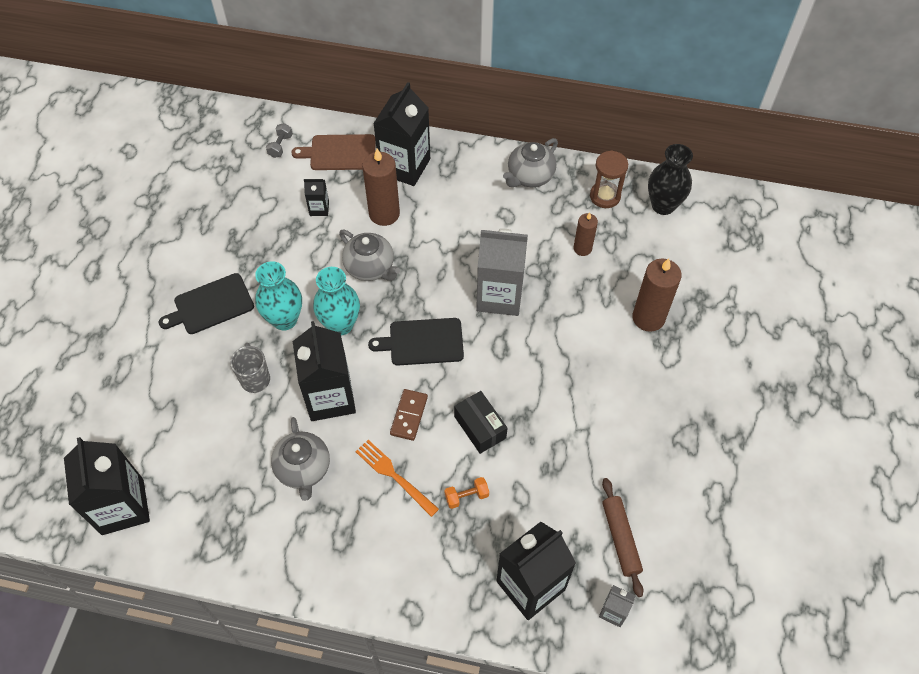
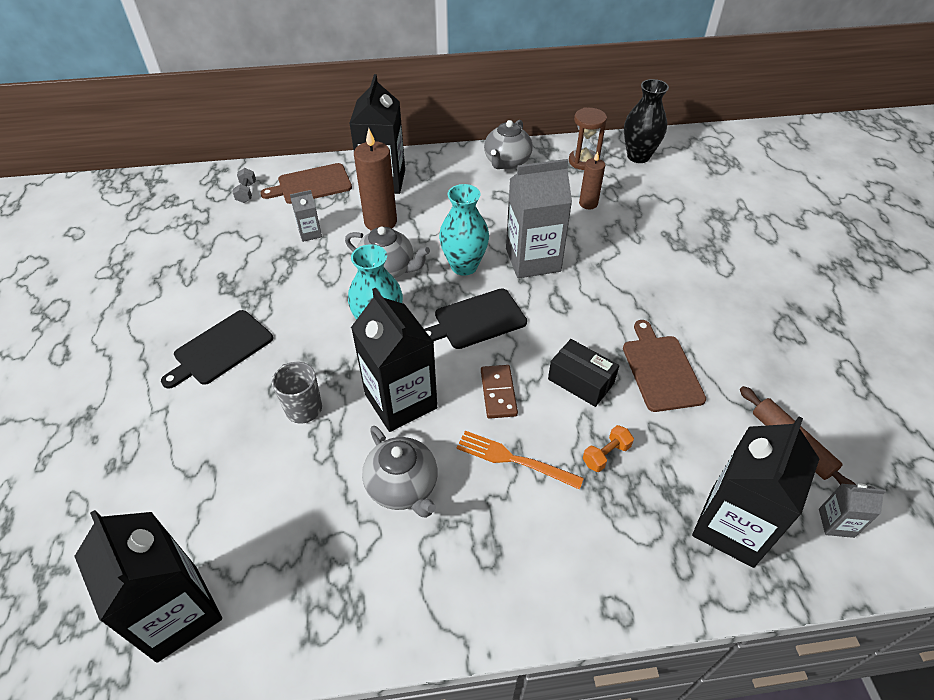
camera: 20 degrees left, 10 degrees down
(284, 319) = (314, 340): turquoise vase -> turquoise vase (464, 266)
(319, 208) = (310, 233): black carton -> grey carton
(552, 439) = (661, 370): none -> brown cutting board
(648, 318) = (683, 241): brown candle -> none

